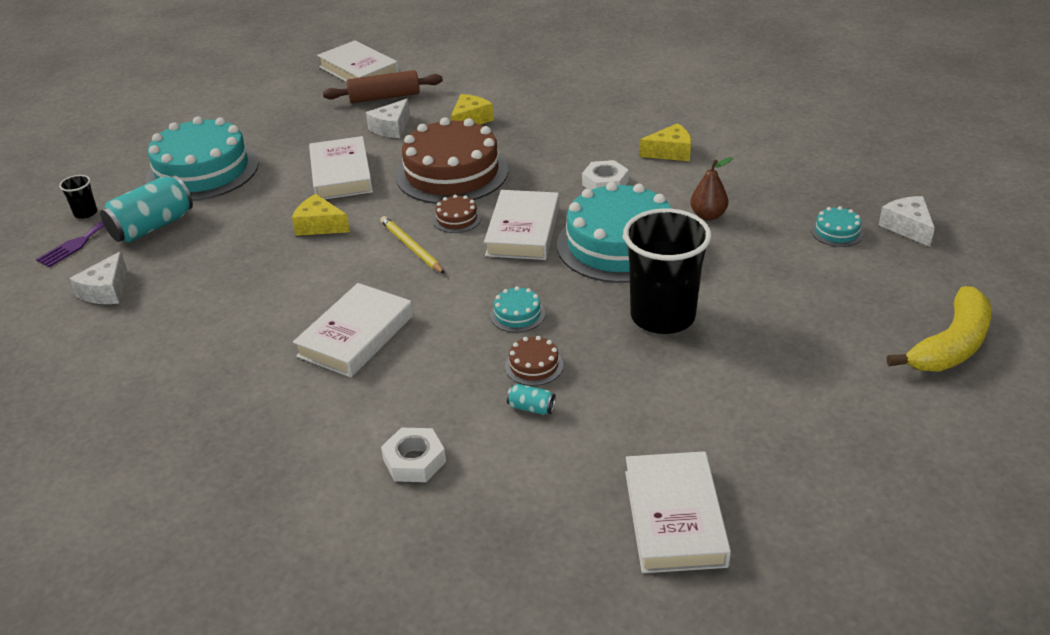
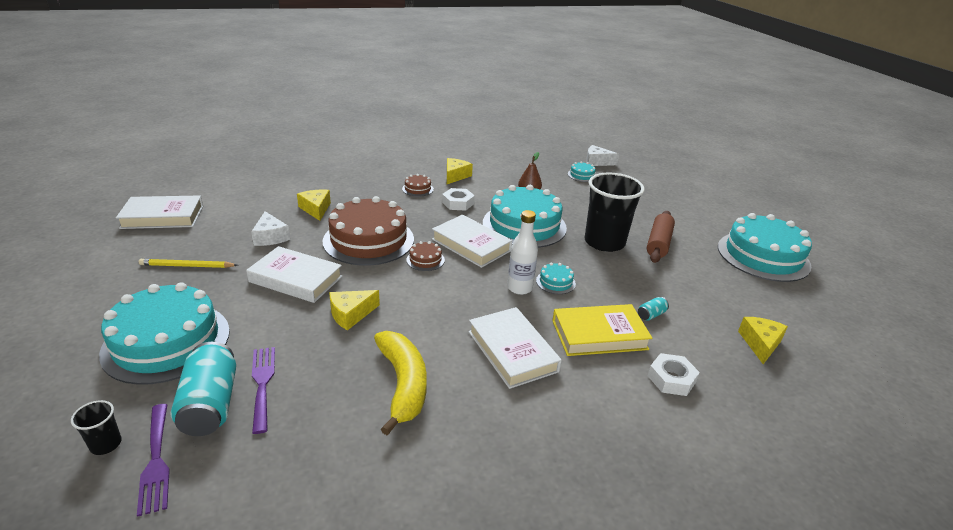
camera: 60 degrees left, 5 degrees down
(106, 290) = (276, 473): white cheese -> none
(192, 234) = (262, 383): none -> purple fork
(384, 97) = (223, 223): brown rolling pin -> brown rolling pin (658, 243)
(411, 247) = (434, 288): yellow pencil -> yellow pencil (187, 266)
(445, 381) = (599, 334): none -> yellow book
(474, 296) = (519, 288): none -> white bottle
(534, 365) = (611, 297): brown cake -> brown cake (417, 189)
(569, 521) = (760, 344): none -> yellow cheese
(675, 518) = (773, 310): white book -> none
(836, 473) = (763, 256): none -> turquoise cake
(950, 345) = (691, 194): yellow banana -> yellow banana (403, 384)

